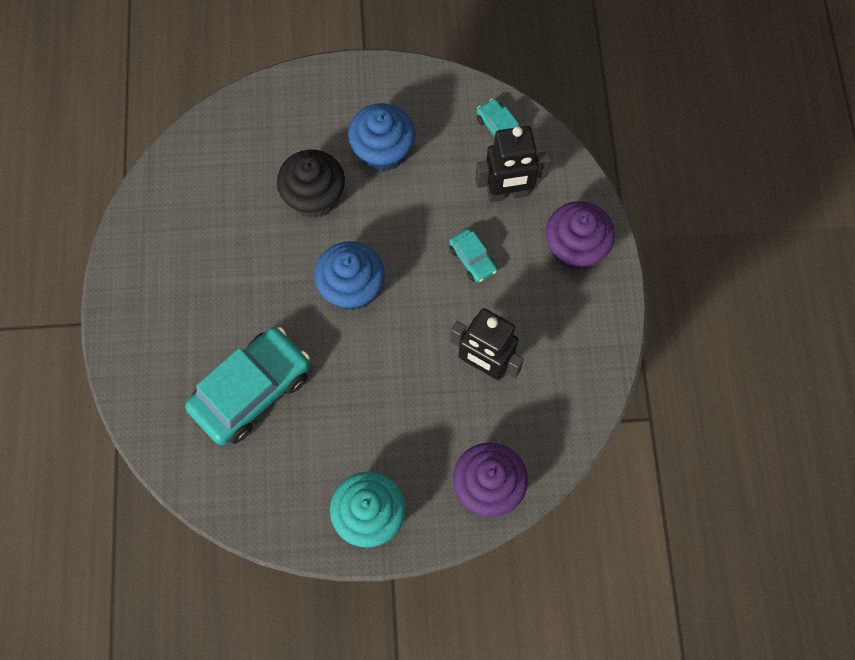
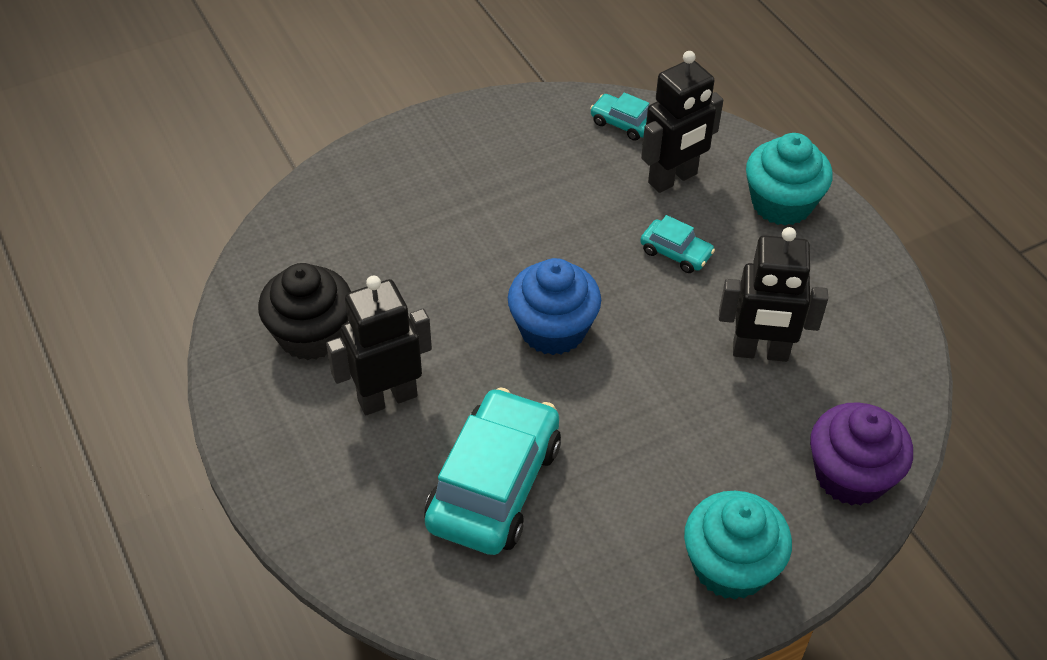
camera: 25 degrees left, 20 degrees down
(216, 295) = (387, 398): none -> black robot
(314, 196) = (451, 255): black cupcake -> black cupcake (311, 334)
(382, 151) = (505, 185): blue cupcake -> none
(575, 248) = (781, 204): purple cupcake -> turquoise cupcake

